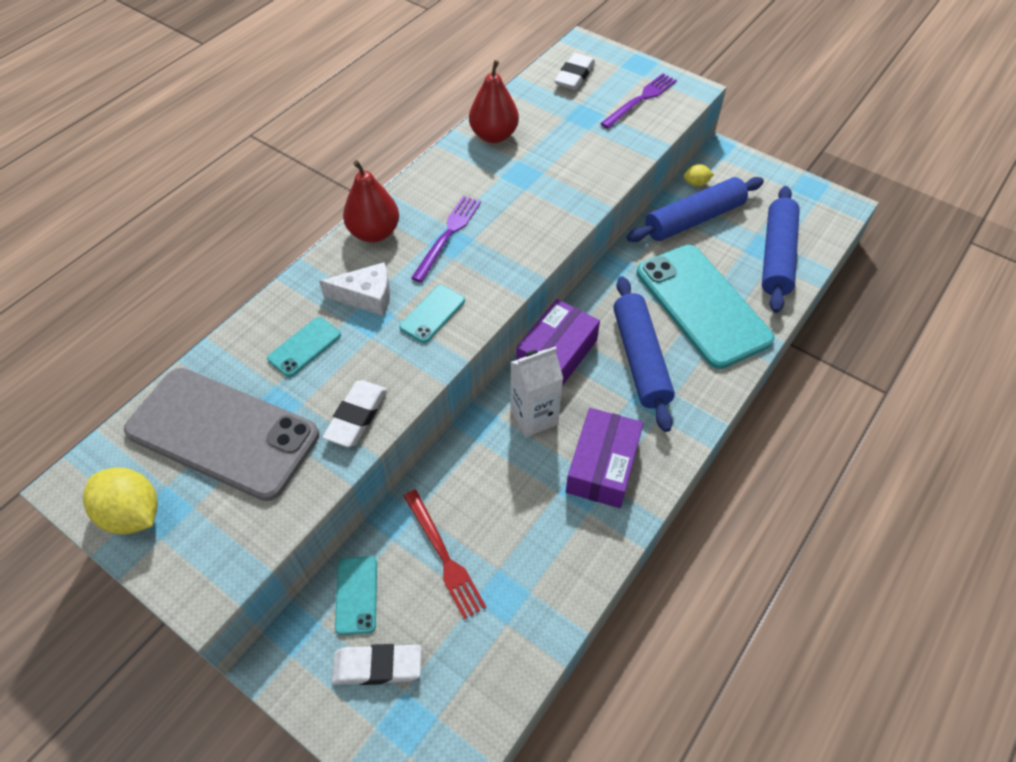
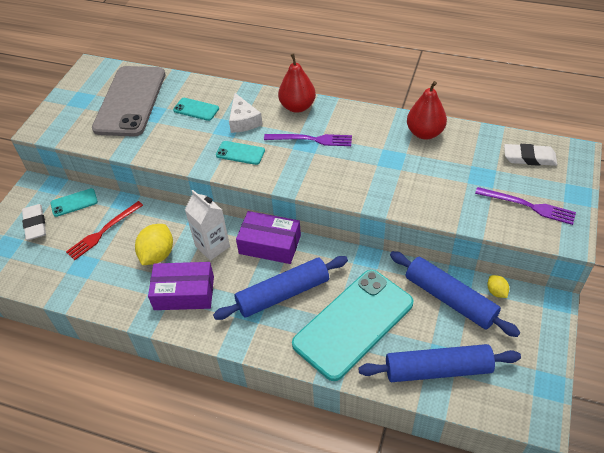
camera: 75 degrees right, 5 degrees down
(133, 514) = (77, 90): yellow lemon -> yellow lemon (157, 255)
(357, 416) = (153, 146): white eraser -> none

